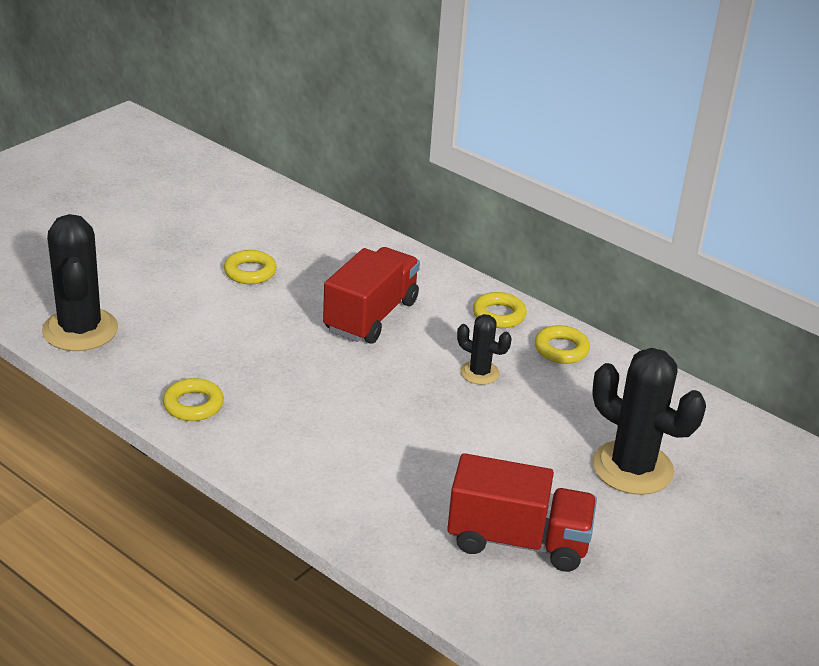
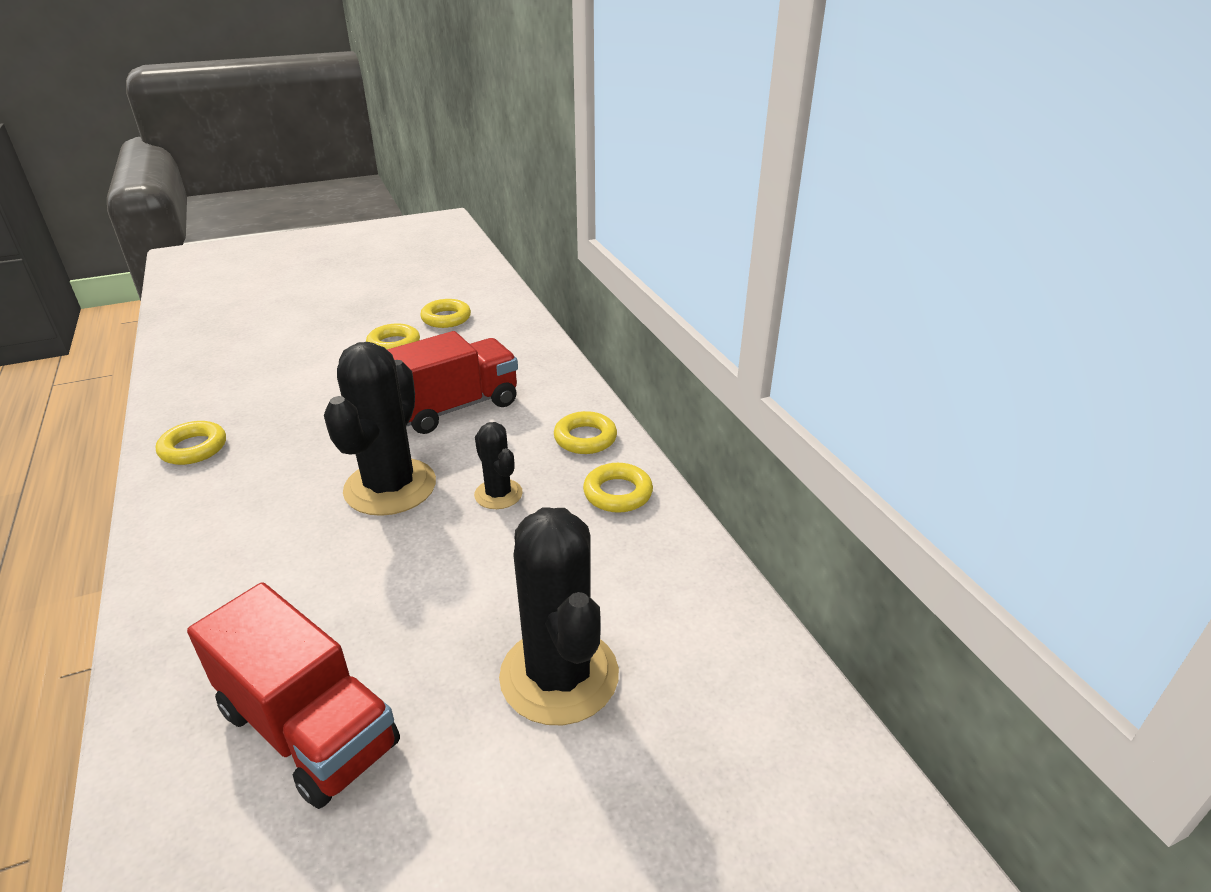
camera: 30 degrees right, 0 degrees up
(80, 330) = (198, 360): black cactus -> black cactus (390, 487)
(267, 235) = (446, 318): none -> yellow ring

